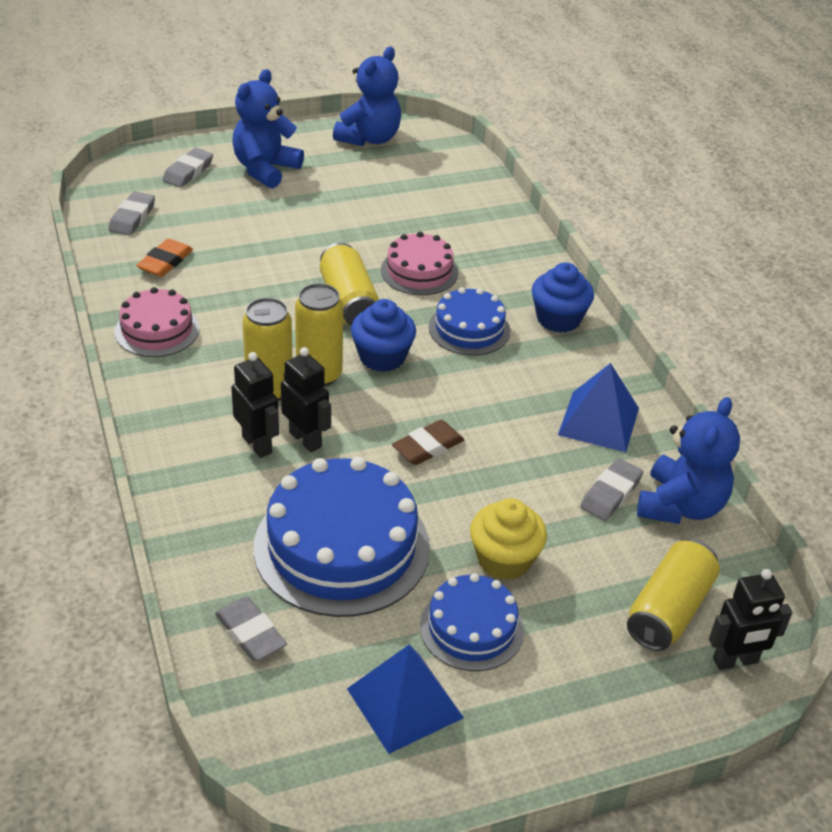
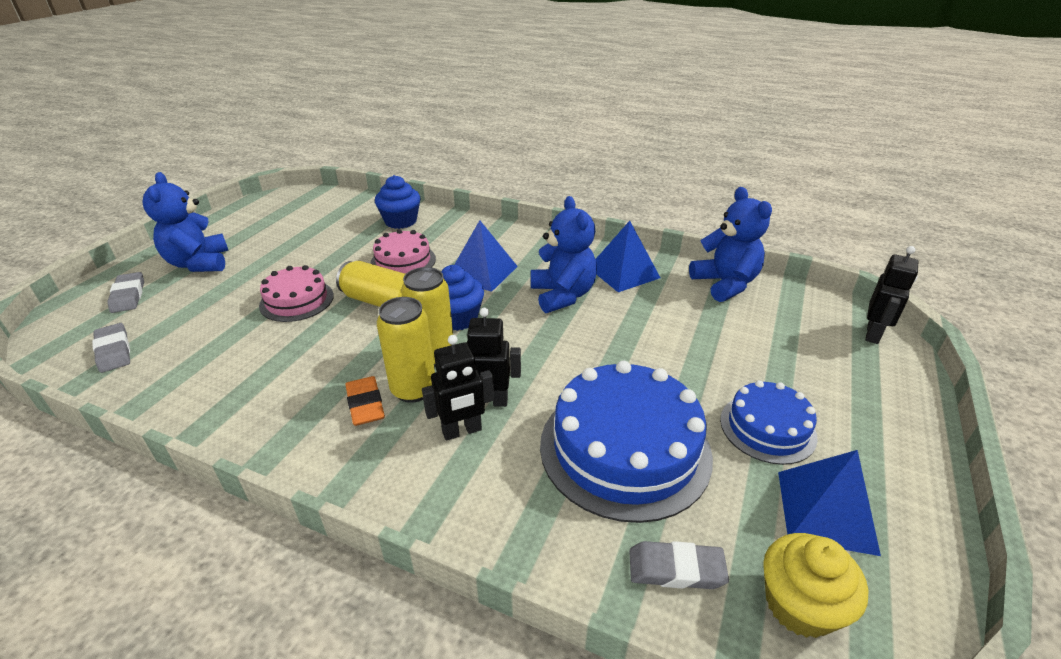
camera: 45 degrees left, 5 degrees down
(157, 330) = (255, 413): pink cake -> pink cake (297, 300)
(165, 262) = (193, 362): orange eraser -> orange eraser (365, 404)
(257, 444) = (462, 431): black robot -> black robot turned 150 degrees clockwise
(369, 138) = (256, 213): blue teddy bear -> blue teddy bear (562, 295)
(428, 446) = (568, 347): brown eraser -> none
(469, 329) = (482, 272): blue cake -> blue pyramid
(504, 560) = (711, 375): yellow cupcake -> yellow cupcake (799, 605)
(558, 319) = (520, 239): blue cupcake -> blue cupcake (400, 221)
(610, 493) = (690, 301): grey eraser -> none
(668, 610) = (811, 334): yellow can -> none

